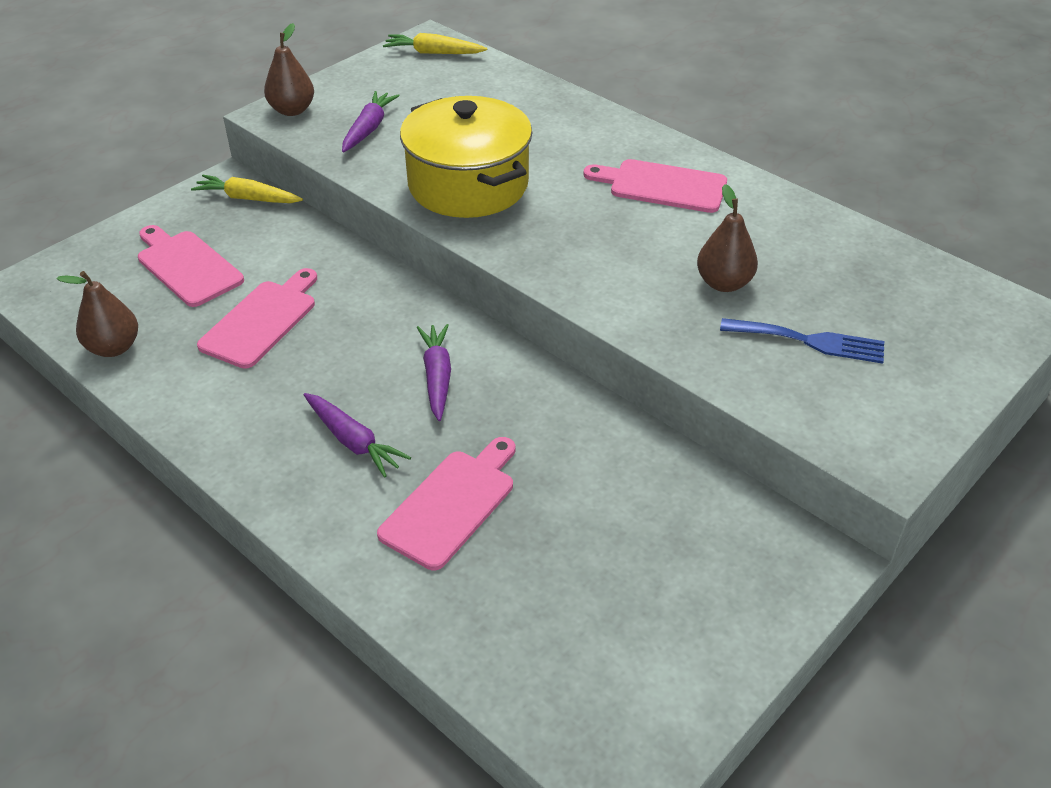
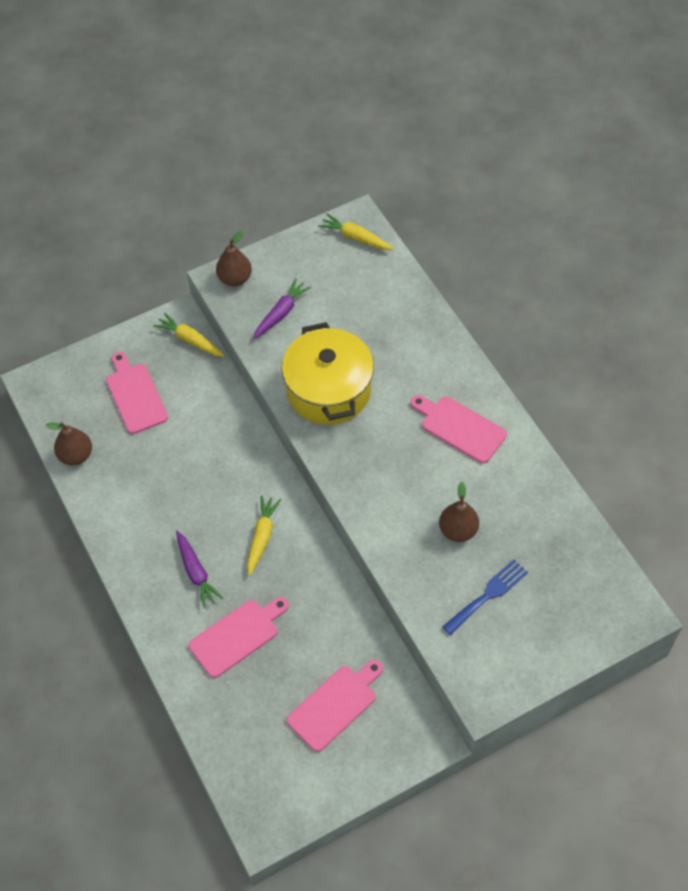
camera: 20 degrees right, 15 degrees up
(262, 321) = (169, 458): pink cutting board -> pink cutting board (335, 705)
(437, 377) = (262, 537): purple carrot -> yellow carrot
(809, 341) = (488, 595): blue fork -> blue fork turned 75 degrees counterclockwise

